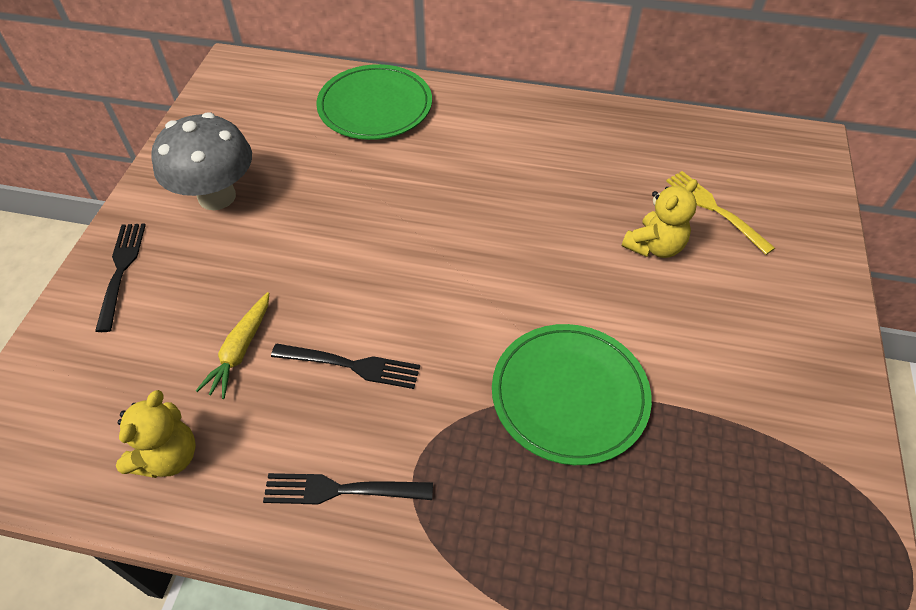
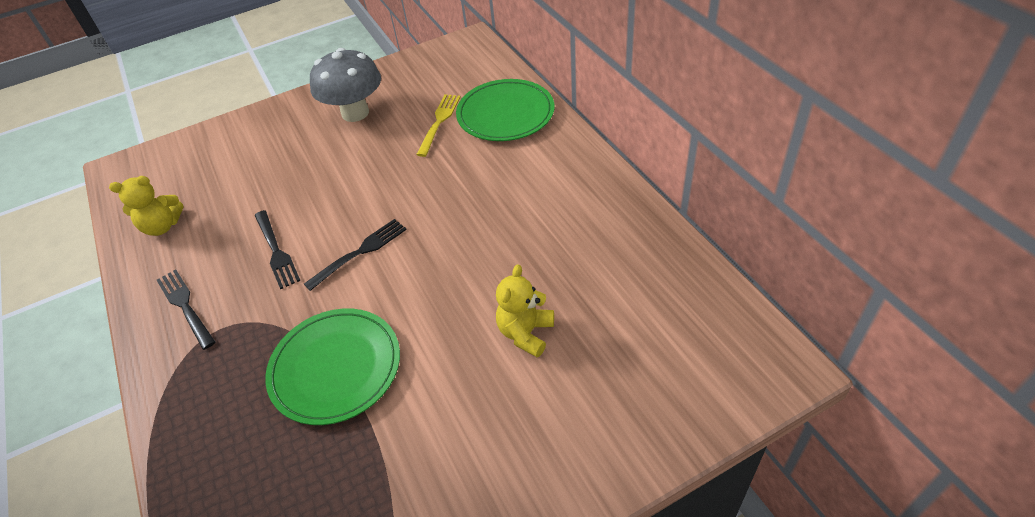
camera: 55 degrees right, 5 degrees down
(121, 270) = (269, 122): black fork -> black fork (360, 252)
(240, 350) = (251, 201): yellow carrot -> none
(654, 246) = (525, 333): yellow teddy bear -> yellow teddy bear turned 105 degrees clockwise
(714, 209) = (611, 346): yellow fork -> yellow fork (439, 122)

